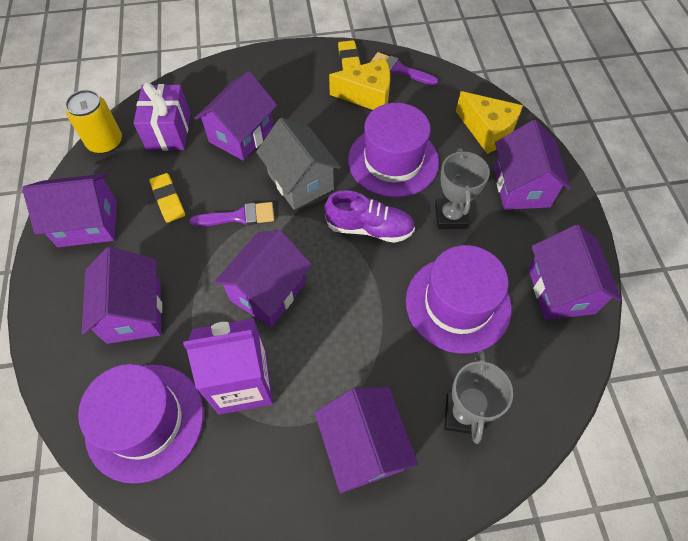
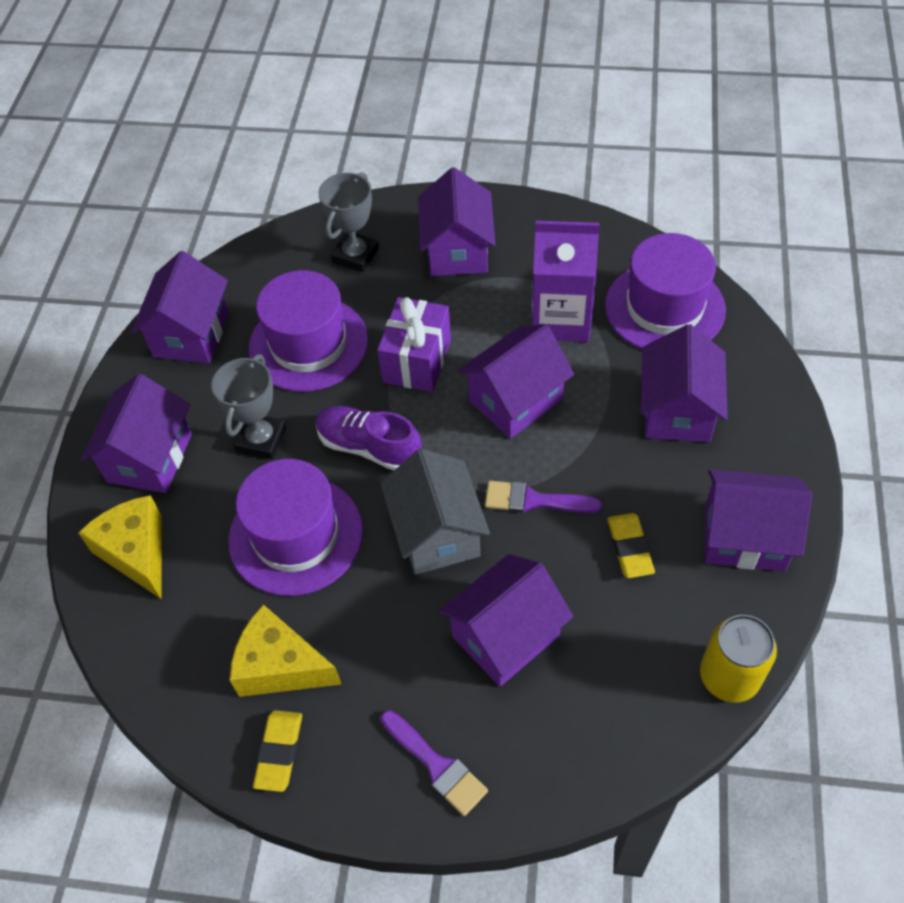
camera: 160 degrees left, 5 degrees down
(168, 131) = (623, 673): purple gift -> purple gift (417, 361)
(399, 69) = (202, 710): purple brush -> purple brush (436, 765)

